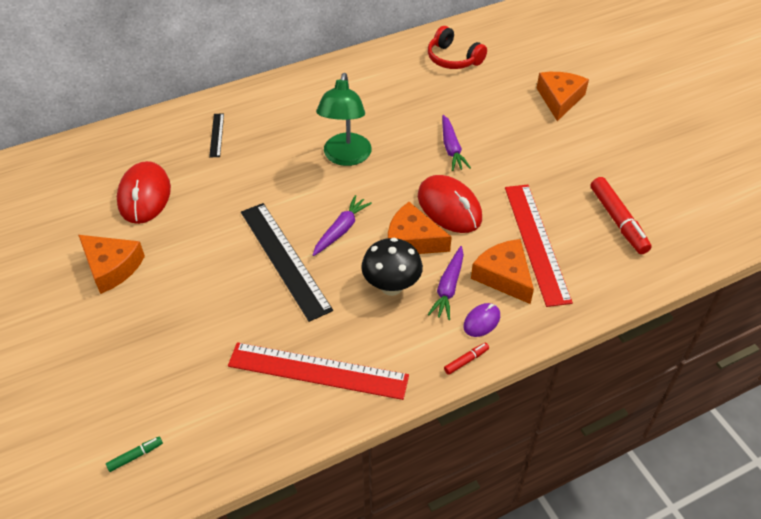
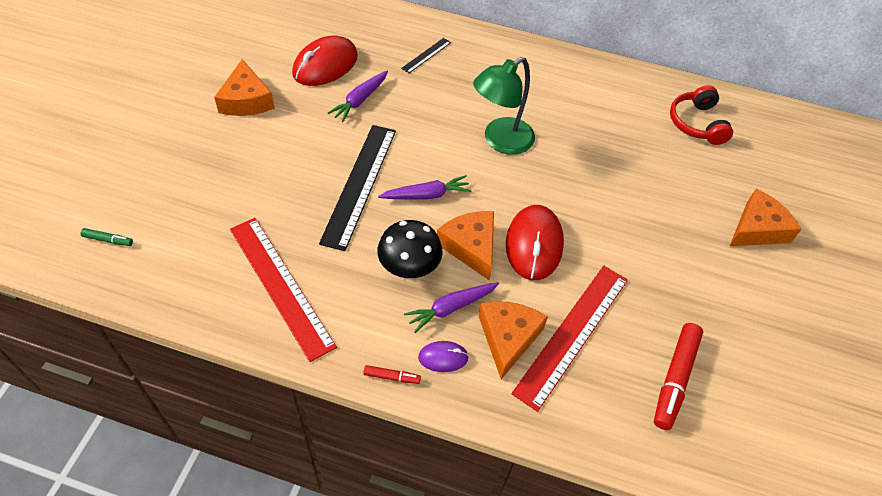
camera: 40 degrees right, 5 degrees up
(451, 148) = (598, 198): purple carrot -> purple carrot (360, 100)

